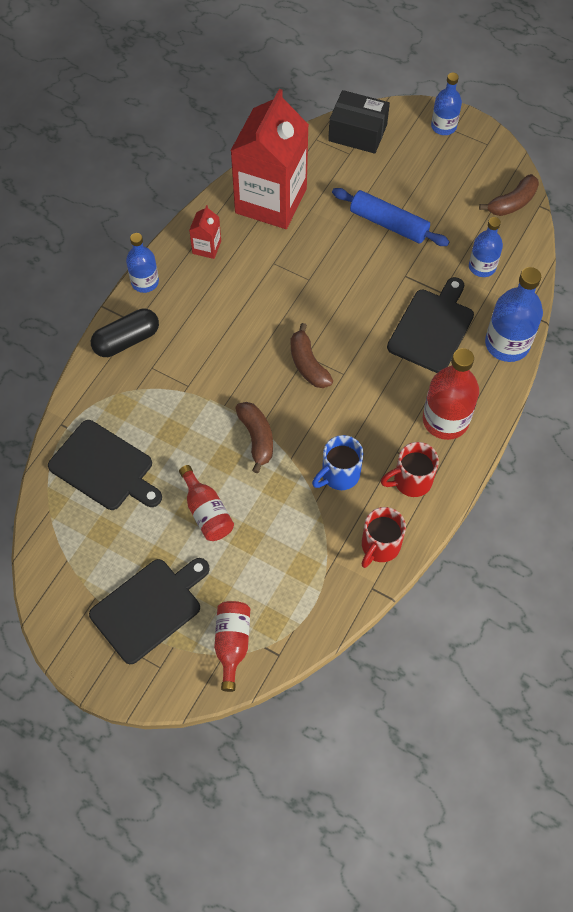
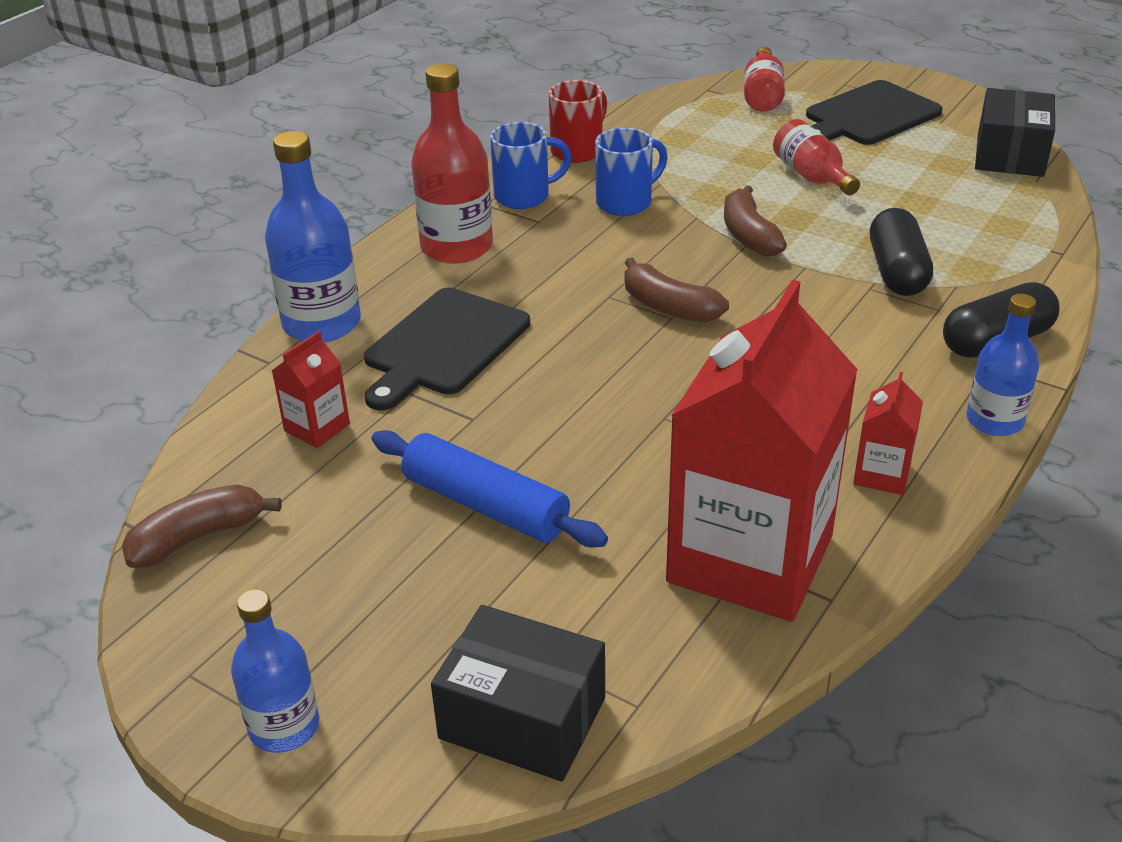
camera: 175 degrees left, 25 degrees down
(55, 547) = (1010, 154): none -> black box
(104, 467) = (973, 213): black cutting board -> none
(168, 402) = (896, 272): none -> black capsule
(308, 364) = (668, 307): brown banana -> brown banana turned 150 degrees clockwise
(411, 481) = (524, 196): red mug -> blue mug
(482, 267) = (317, 427): blue bottle -> red carton

